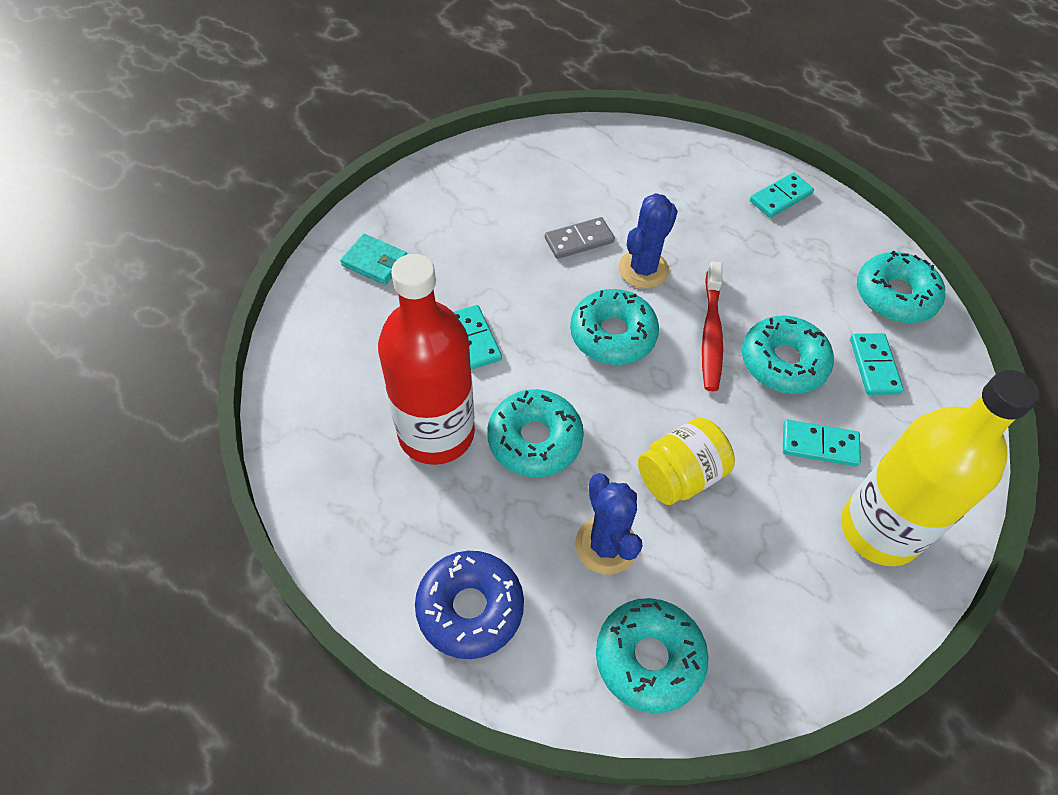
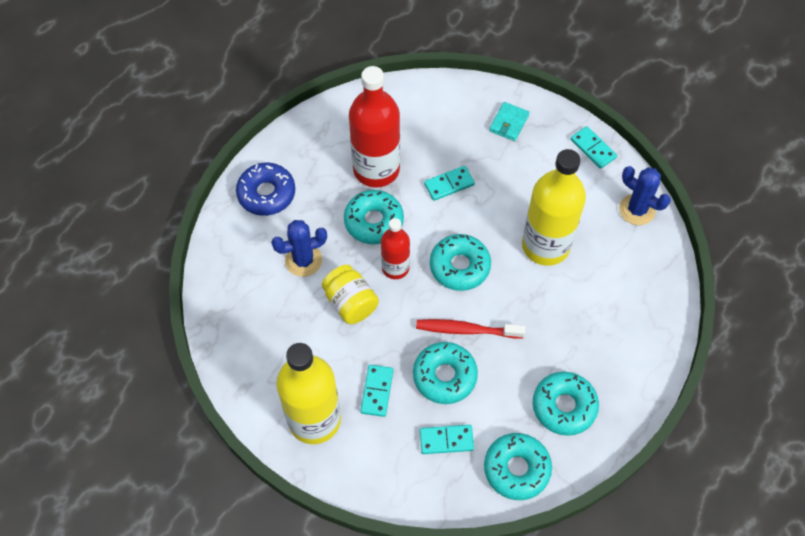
camera: 90 degrees right, 5 degrees up
(579, 240) = (545, 245): grey domino -> yellow bottle
(616, 414) = (395, 268): none -> red bottle
(643, 269) = (522, 288): blue cactus -> blue cactus (636, 210)
(649, 658) = (236, 281): turquoise donut -> turquoise donut (564, 406)
(780, 197) = (615, 394): turquoise domino -> turquoise domino (593, 148)

